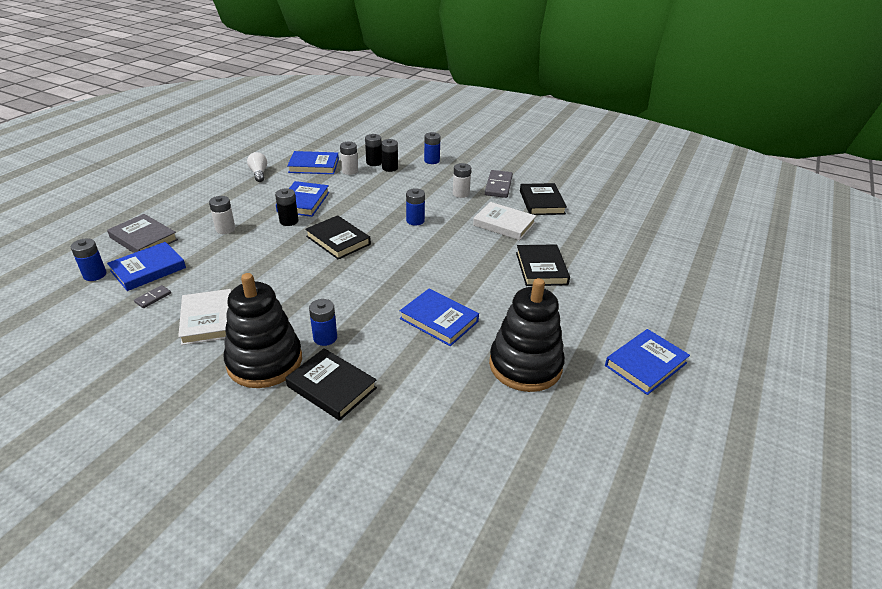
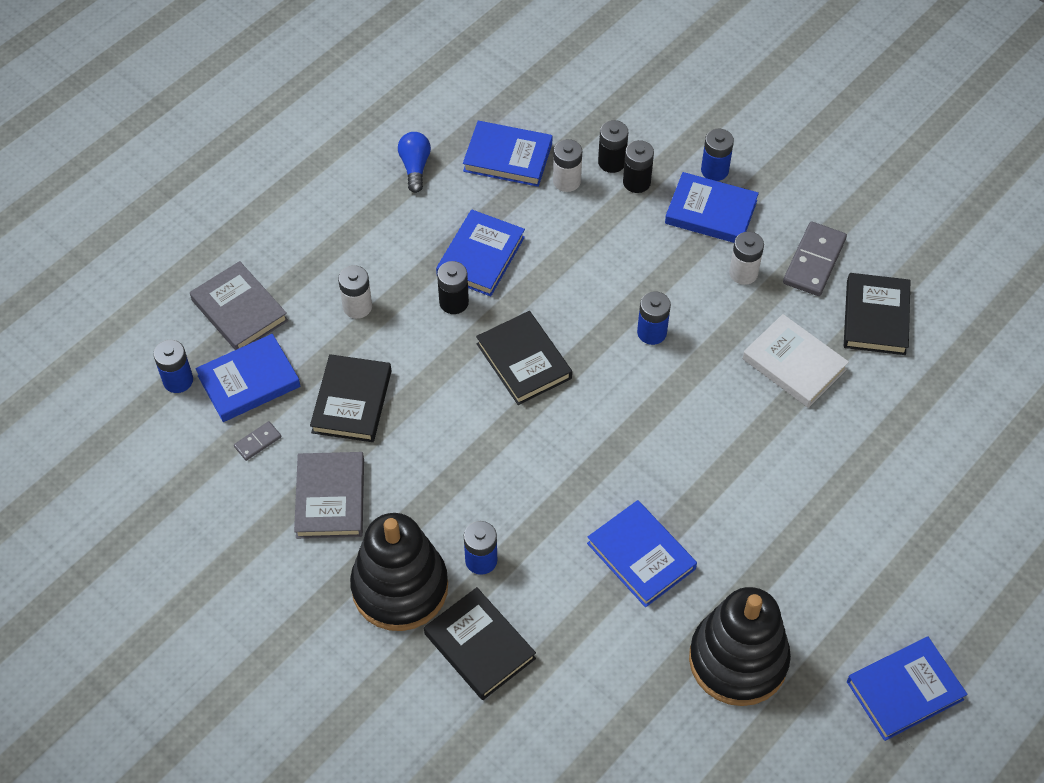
camera: 15 degrees right, 20 degrees up
(208, 320) = (330, 498): white book -> grey book
(259, 173) = (415, 167): white light bulb -> blue light bulb
(434, 174) = (711, 212): none -> blue book
(541, 268) = (821, 477): black book -> black book (351, 401)

